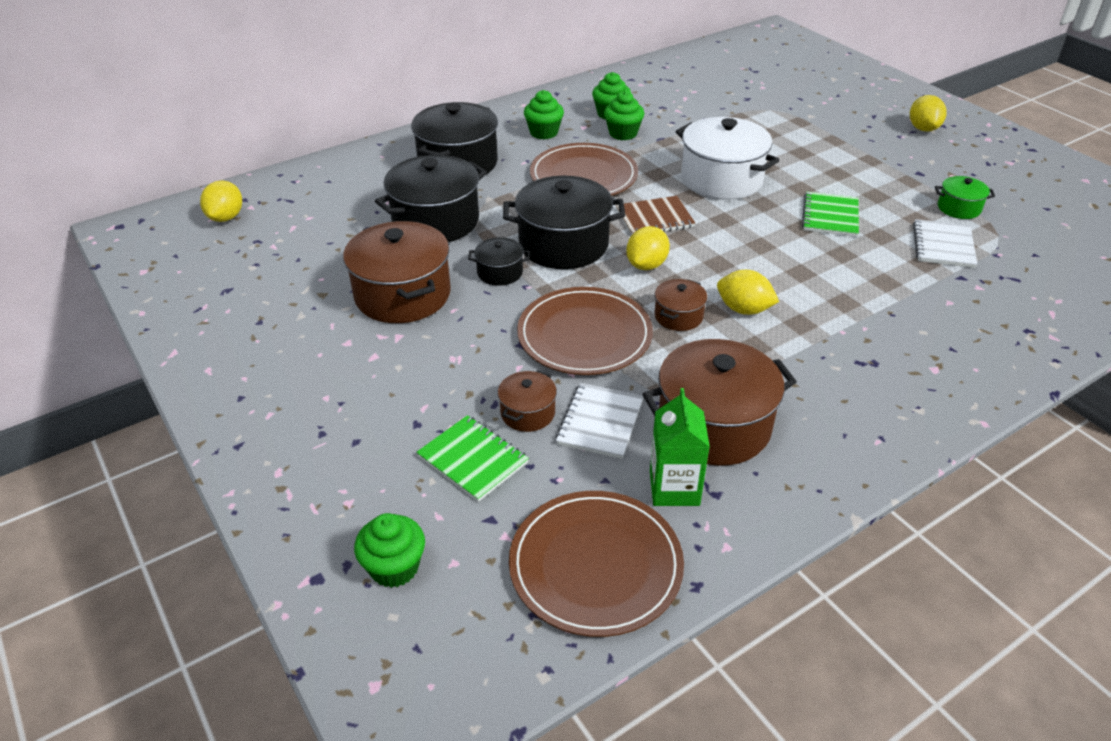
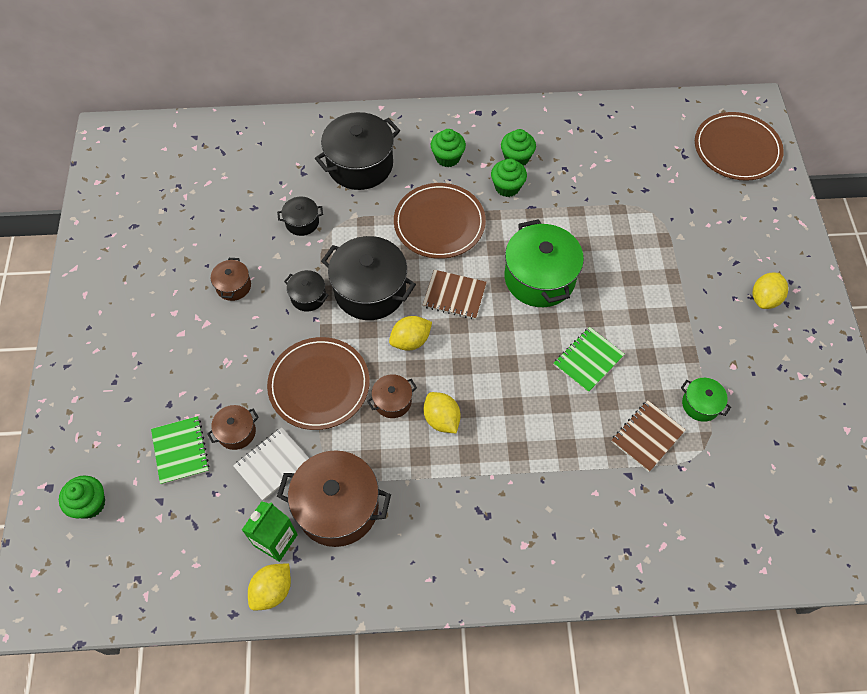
camera: 30 degrees right, 20 degrees up
(226, 217) = (173, 151): yellow lemon -> yellow lemon (272, 590)
(403, 295) = (233, 286): brown pot -> brown pot, size x0.49
(435, 221) = (302, 222): black pot -> black pot, size x0.49
(595, 565) = (191, 567): brown plate -> brown plate (737, 149)
(721, 179) = (539, 278): white pot -> green pot
(943, 245) = (647, 436): white notebook -> brown notebook

